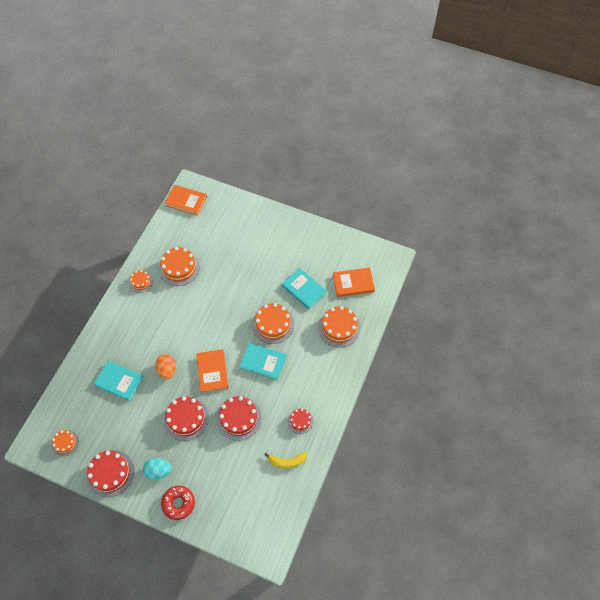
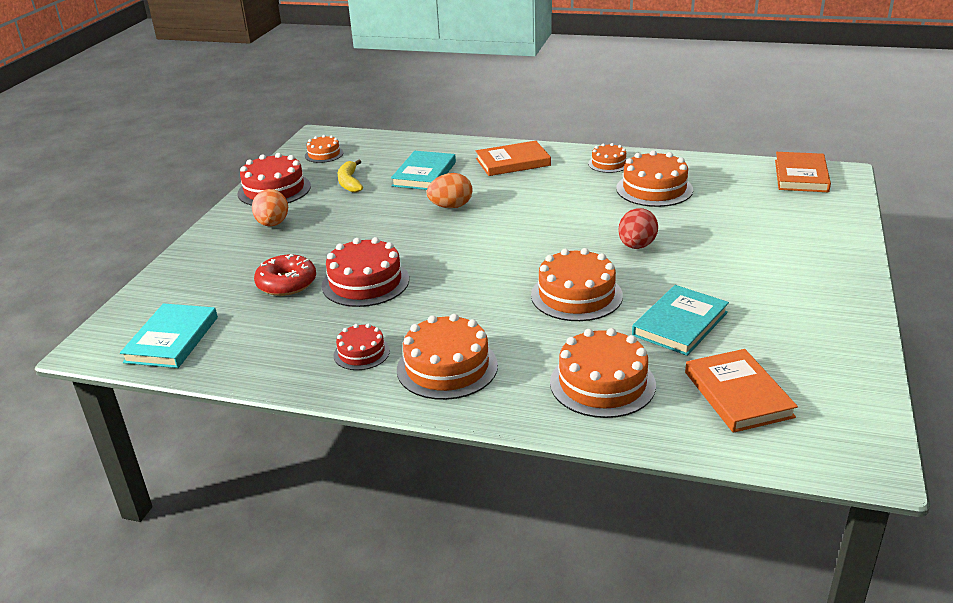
camera: 85 degrees right, 30 degrees down
(158, 471) = (273, 224): turquoise egg -> orange egg
(178, 503) = (214, 247): red donut -> red donut (286, 283)
(186, 418) = (363, 234): red cake -> none
(212, 371) = (456, 245): orange book -> orange book (513, 162)
(235, 290) = (636, 246): none -> red egg
(263, 362) = (487, 294): turquoise book -> turquoise book (172, 339)
(287, 461) = (274, 346): yellow banana -> yellow banana (350, 182)
(318, 385) = (447, 367): none -> orange cake

